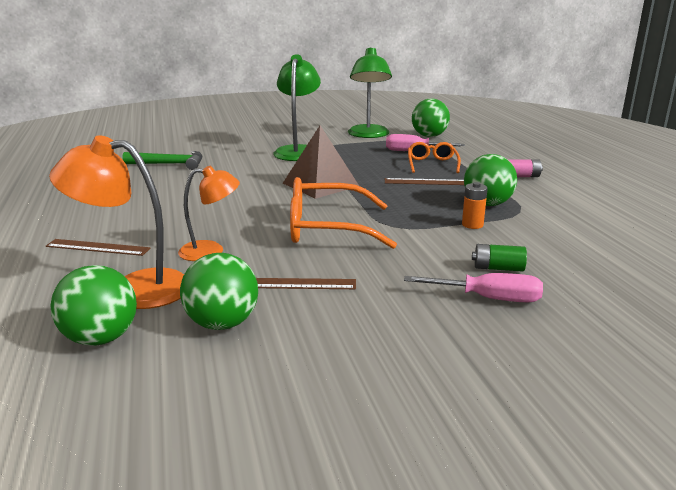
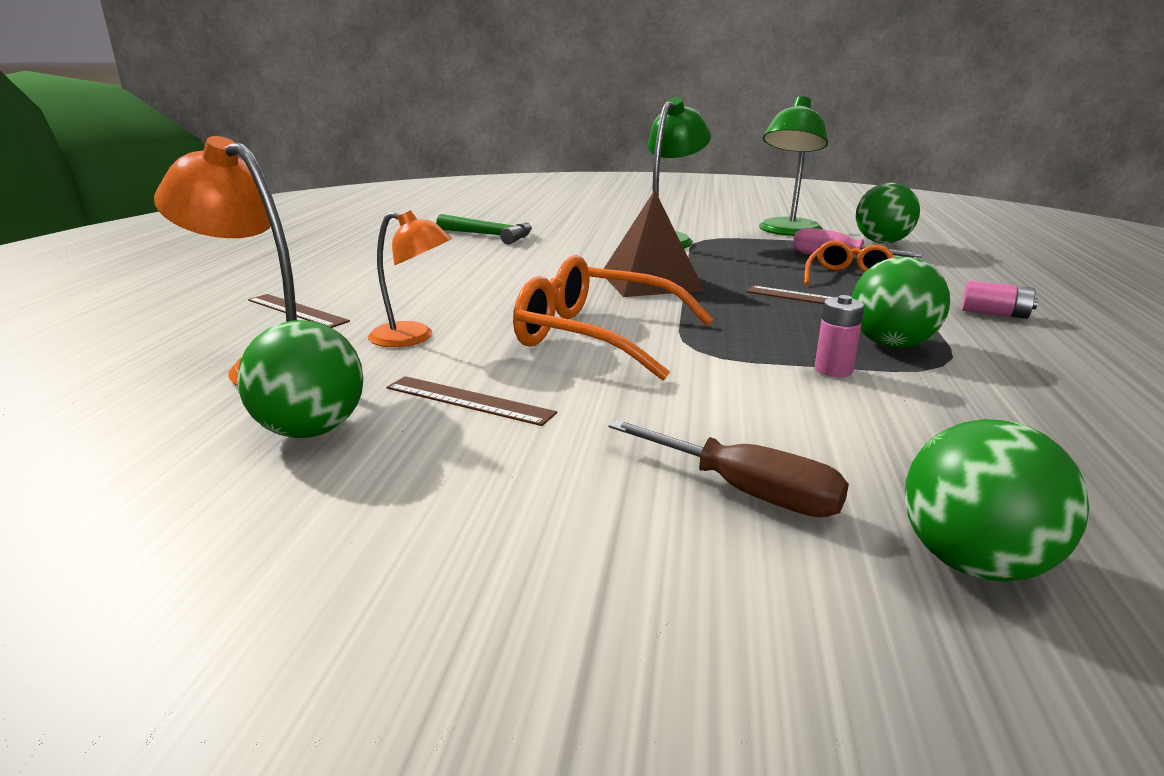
camera: 25 degrees right, 0 degrees up
(101, 338) = (159, 414): green ball -> green ball (973, 562)
(472, 225) = (833, 370): orange battery -> pink battery
(488, 298) = (745, 491): pink screwdriver -> brown screwdriver
(498, 268) = (813, 445): green battery -> none

